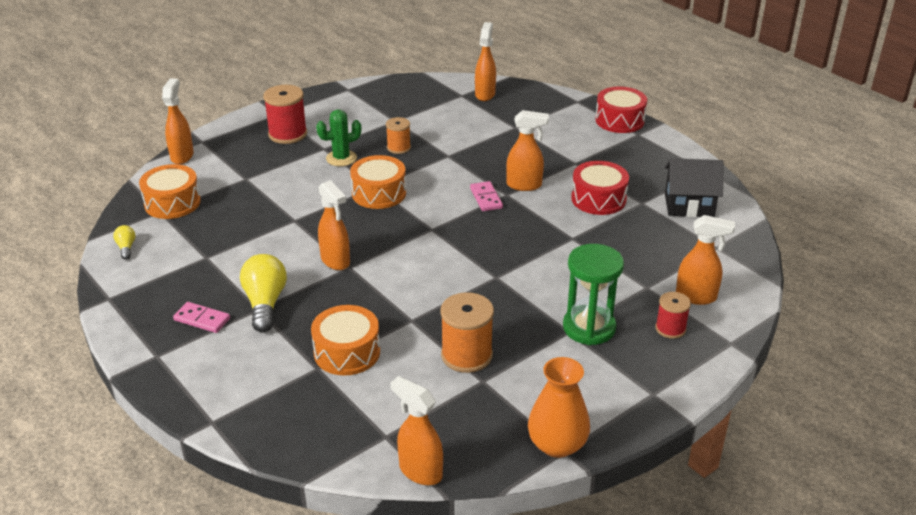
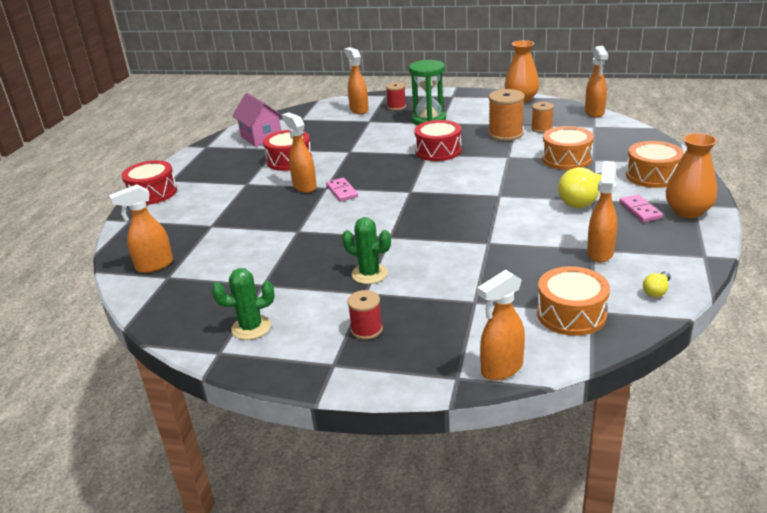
camera: 125 degrees left, 5 degrees down
(155, 342) = (688, 211): none -> orange vase
(287, 134) = (366, 329): red spool -> red spool, size x0.61
(335, 261) = (502, 202): orange spray bottle -> orange spray bottle (600, 252)
(354, 103) = (251, 328): none -> green cactus
(379, 193) = (397, 230): orange drum -> orange drum (652, 175)
(398, 147) = (313, 257): orange spool -> orange spool (541, 129)
(486, 198) = (342, 191): pink domino -> pink domino turned 60 degrees counterclockwise
(492, 287) = (438, 151): none -> red drum
(689, 205) = (261, 137): black house -> pink house

